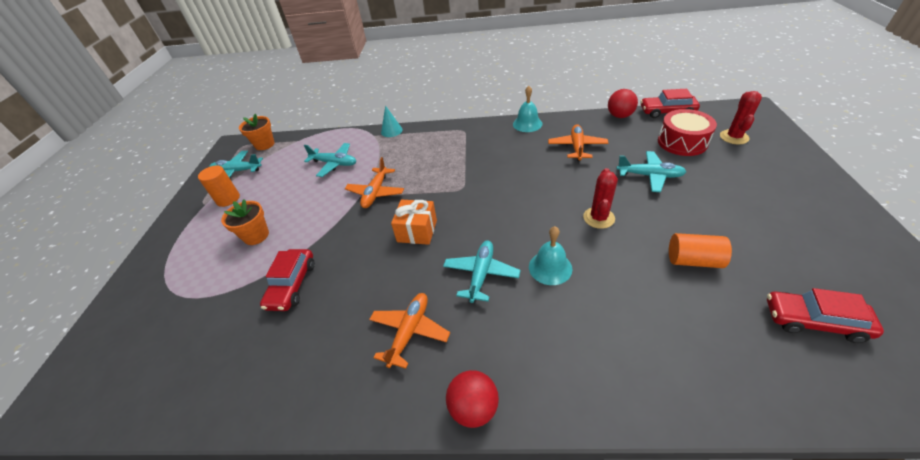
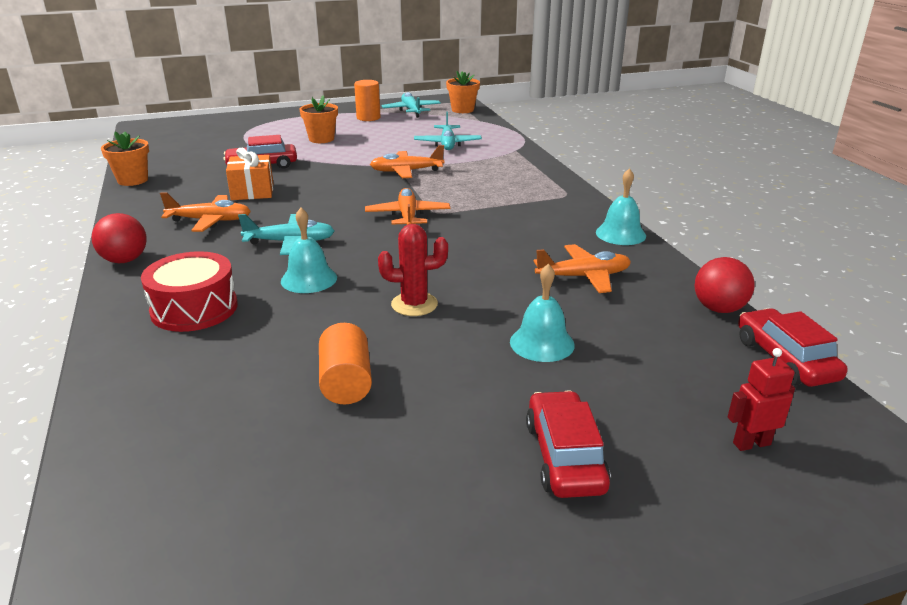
camera: 65 degrees right, 15 degrees down
(247, 413) = (132, 180): none -> orange flower pot
(391, 131) = (532, 157): turquoise cone -> none
(417, 231) = (350, 201): orange gift -> orange gift (252, 191)
(462, 203) = (408, 216): none -> orange plane
(649, 176) = (542, 343): turquoise plane -> turquoise bell
(682, 142) = (677, 376): red drum -> red drum (194, 308)
(734, 137) = (751, 443): red cactus -> red robot
(814, 321) = (237, 489): red car -> red car (564, 456)

